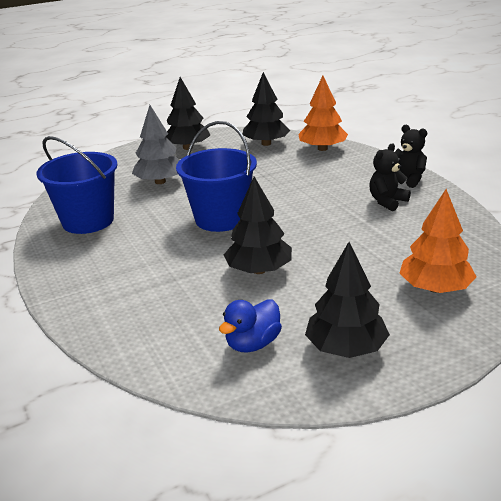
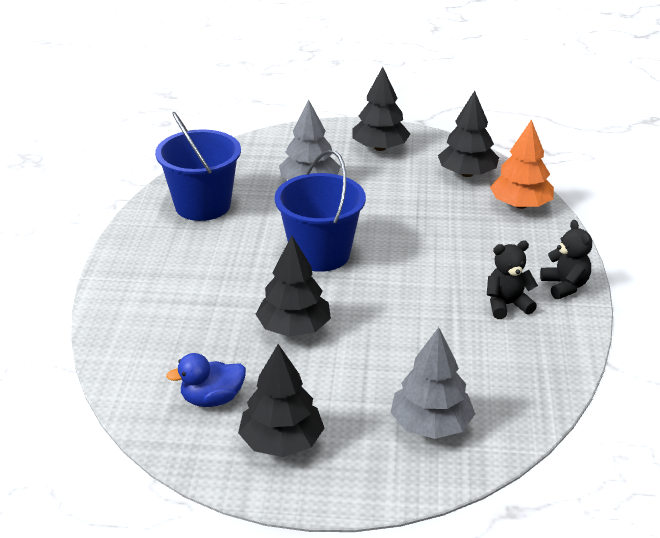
camera: 30 degrees right, 5 degrees up
(435, 288) = (431, 425): orange tree -> grey tree

